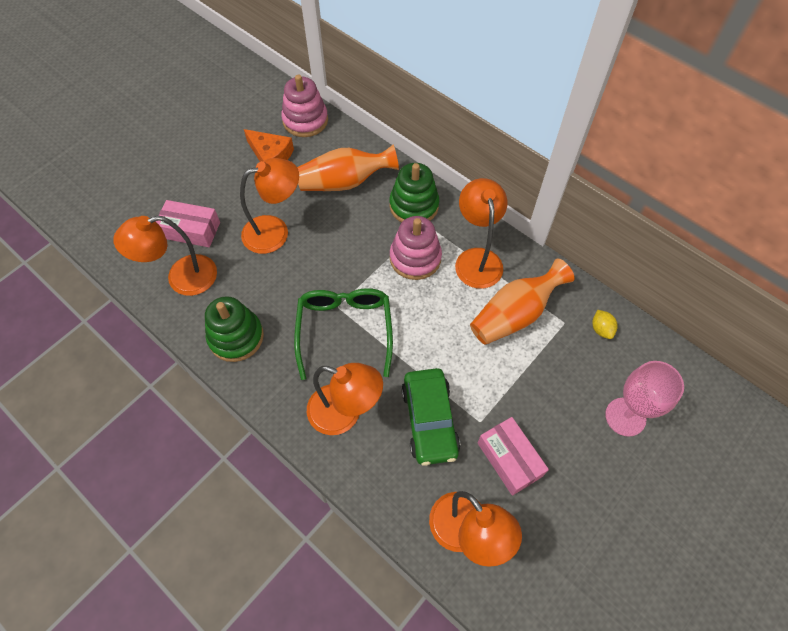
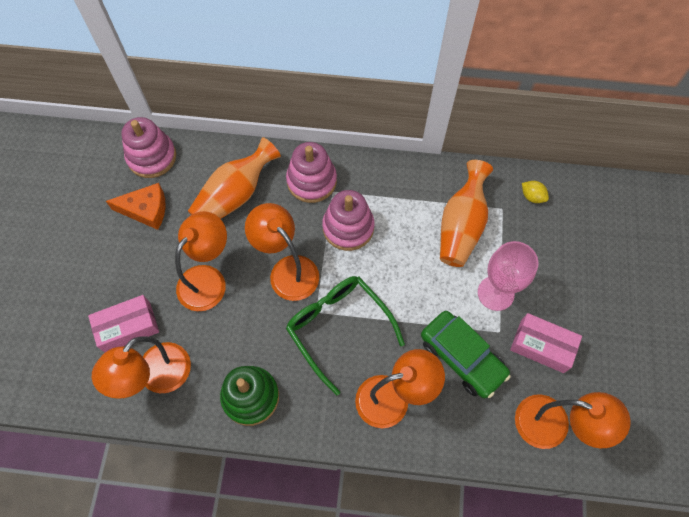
camera: 35 degrees left, 5 degrees up
(414, 206) = (311, 181): green stacking toy -> pink stacking toy
(477, 259) = (398, 197): orange lamp -> orange lamp (287, 270)
(625, 417) = (596, 256): pink goblet -> pink goblet (495, 293)

